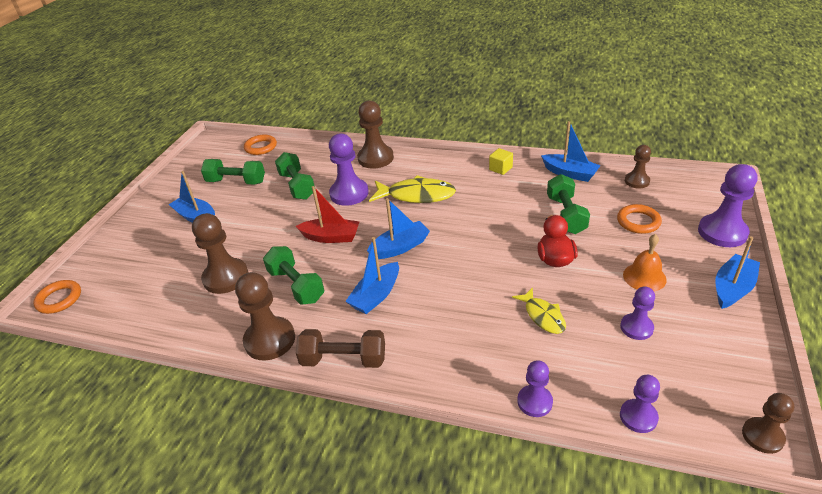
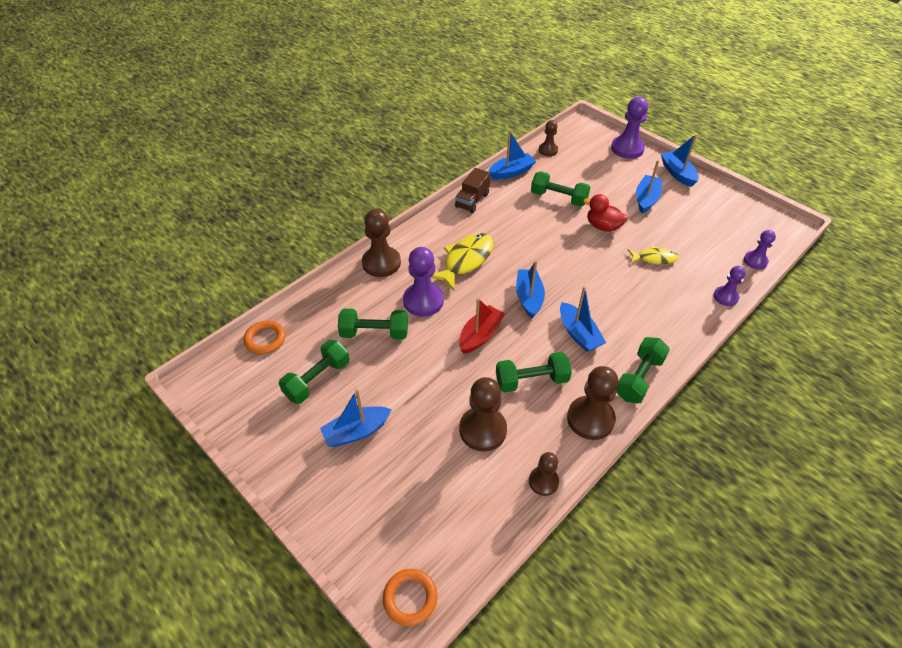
camera: 65 degrees left, 10 degrees up
(343, 360) = (639, 378): brown dumbbell -> green dumbbell
(500, 169) = (472, 200): yellow cube -> brown truck
(636, 327) = (687, 225): purple pawn -> none
(638, 222) = (591, 173): orange ring -> none
(644, 277) = (646, 199): orange bell -> blue boat
(762, 436) = (785, 225): brown pawn -> brown pawn (543, 481)

